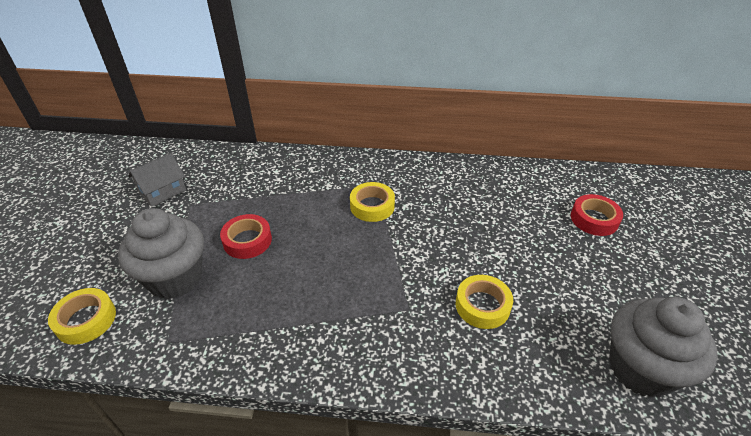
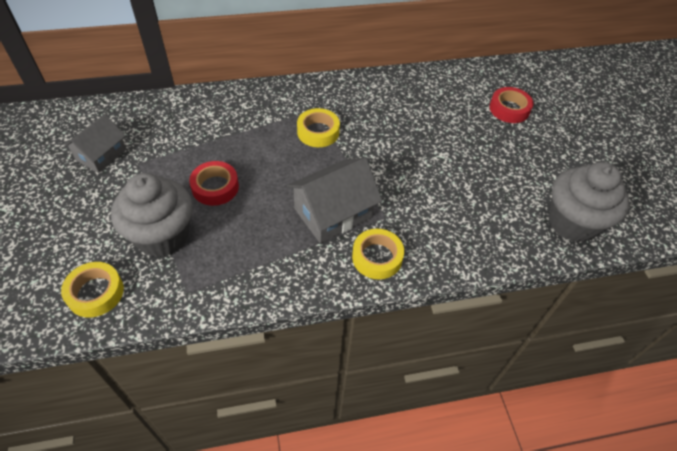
camera: 20 degrees left, 10 degrees up
(353, 292) = (333, 213): none -> grey house
(482, 306) = (443, 201): yellow tape -> yellow tape (377, 257)

